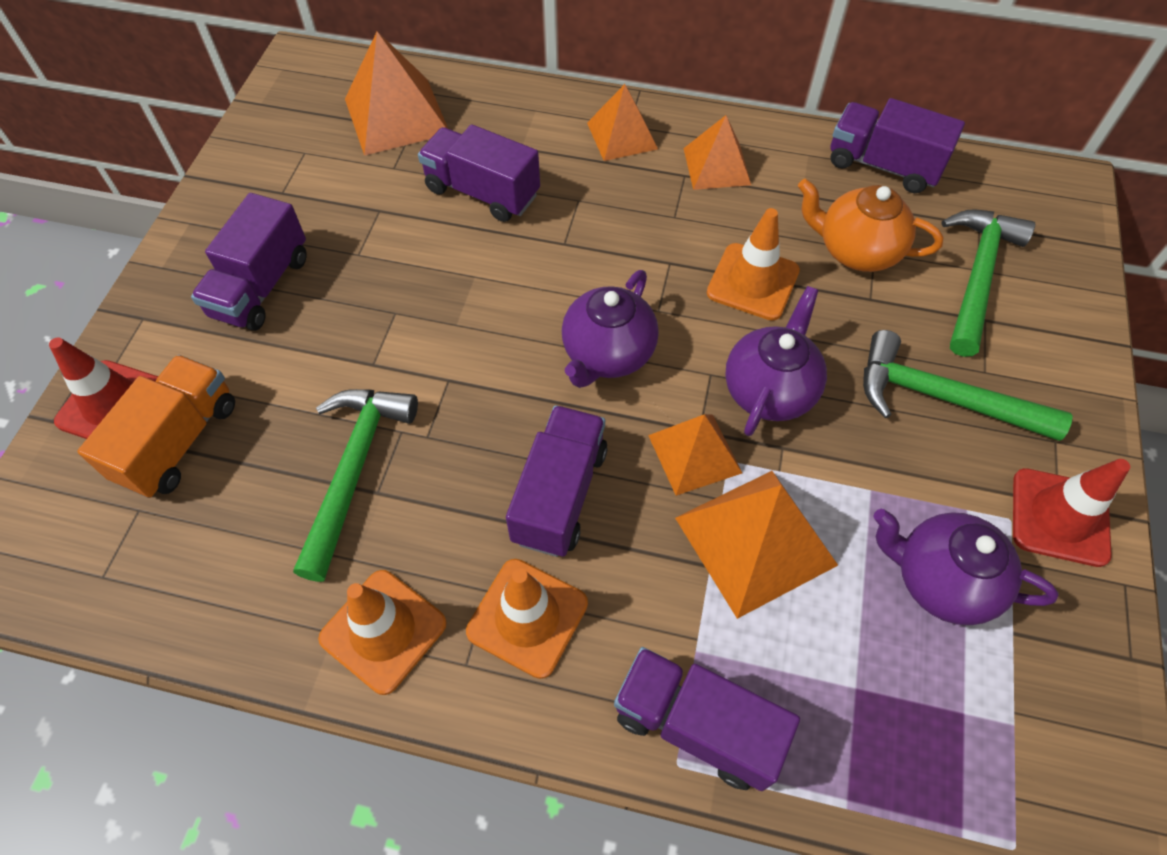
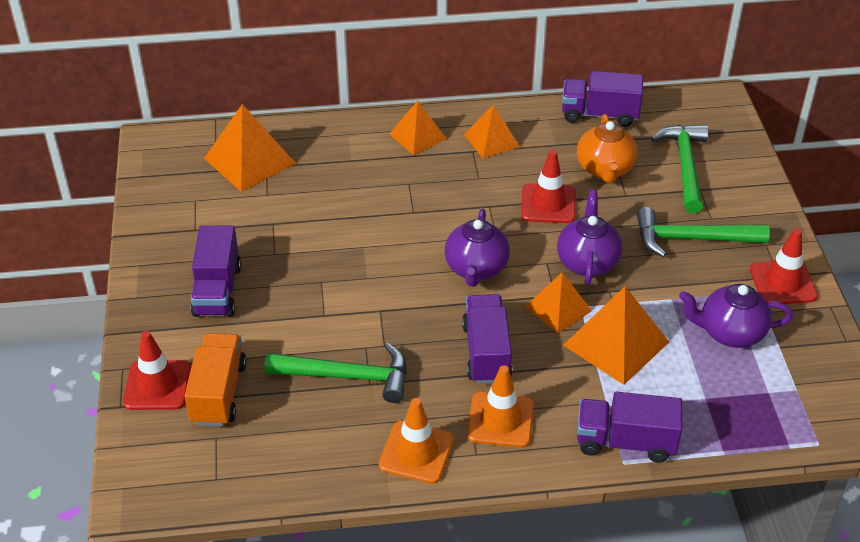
camera: 20 degrees left, 15 degrees down
(354, 470) = (347, 376): green hammer -> green hammer turned 105 degrees clockwise
(482, 192) = (340, 194): purple truck -> none
(753, 282) = (548, 204): orange traffic cone -> red traffic cone
(856, 251) = (605, 170): orange teapot -> orange teapot turned 90 degrees counterclockwise

